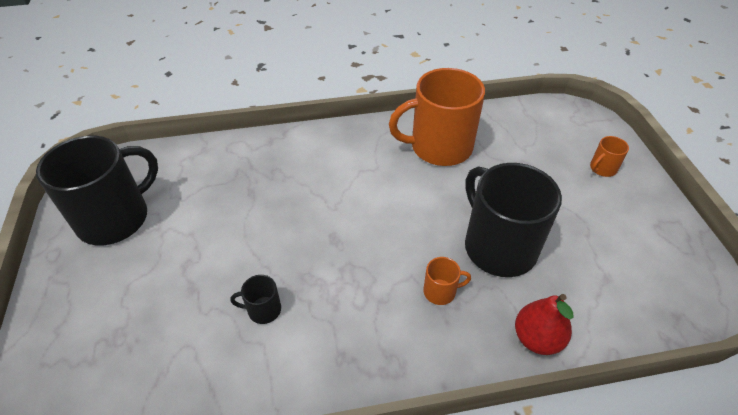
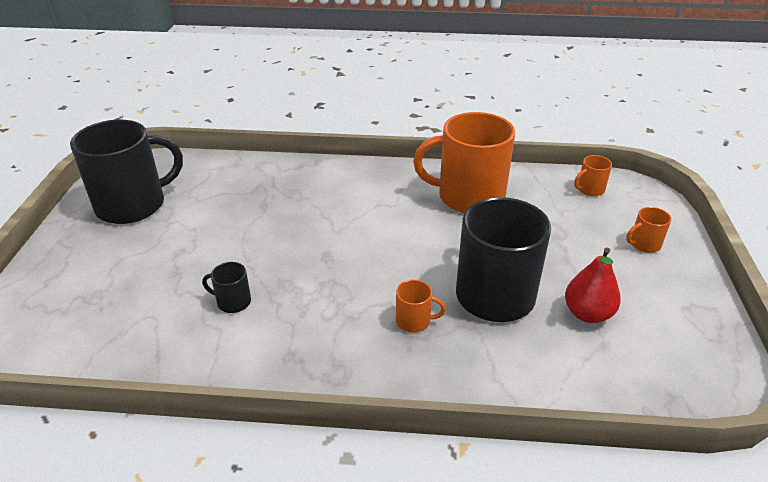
camera: 15 degrees right, 10 degrees down
(537, 338) = (499, 382): red pear -> red pear (587, 313)
(539, 120) = (589, 189): none -> orange mug

